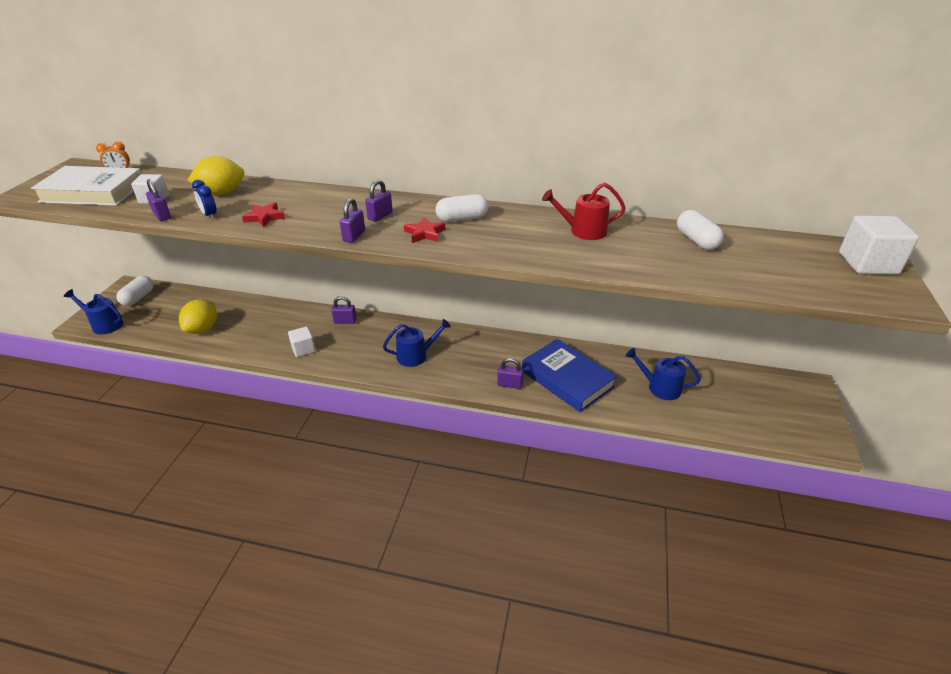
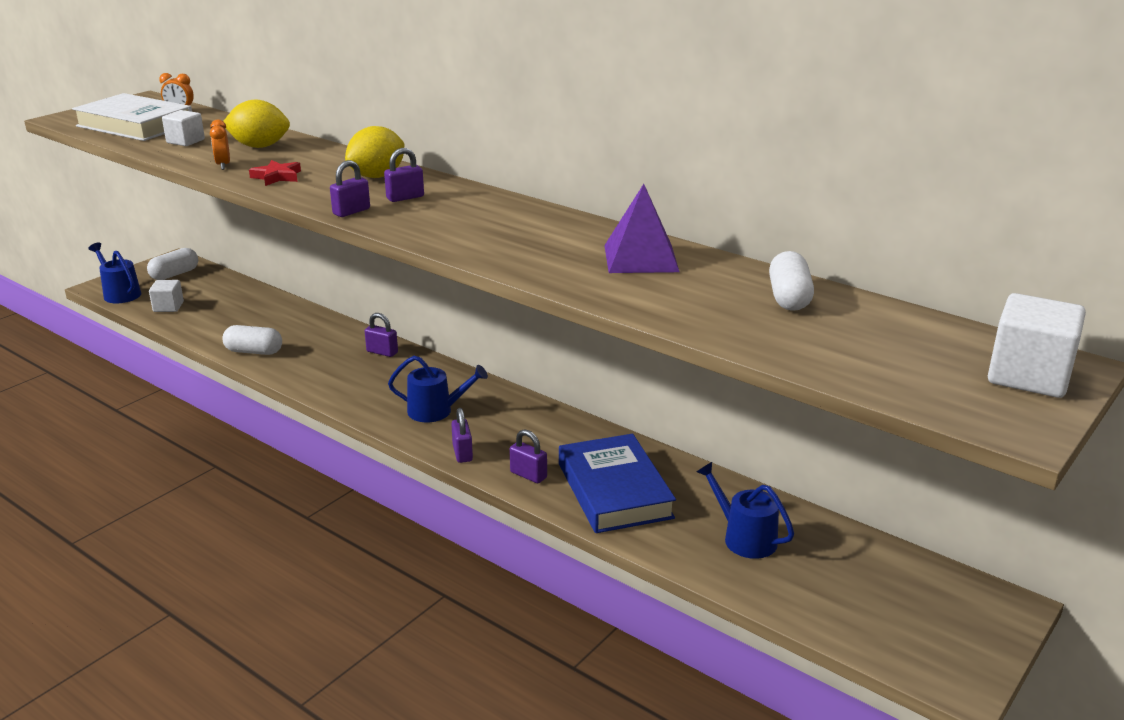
camera: 25 degrees right, 10 degrees down
(162, 215) = (177, 157): purple padlock -> purple padlock (462, 453)
(203, 329) = (215, 322): yellow lemon -> yellow lemon (377, 176)
(209, 215) = (223, 165): blue clock -> orange clock
(303, 349) = (307, 370): white cube -> white cube (168, 307)
(424, 233) = (435, 224): red star -> none
(462, 219) = (499, 217): white capsule -> white capsule (254, 352)
(583, 231) = (641, 258): red watering can -> purple pyramid

